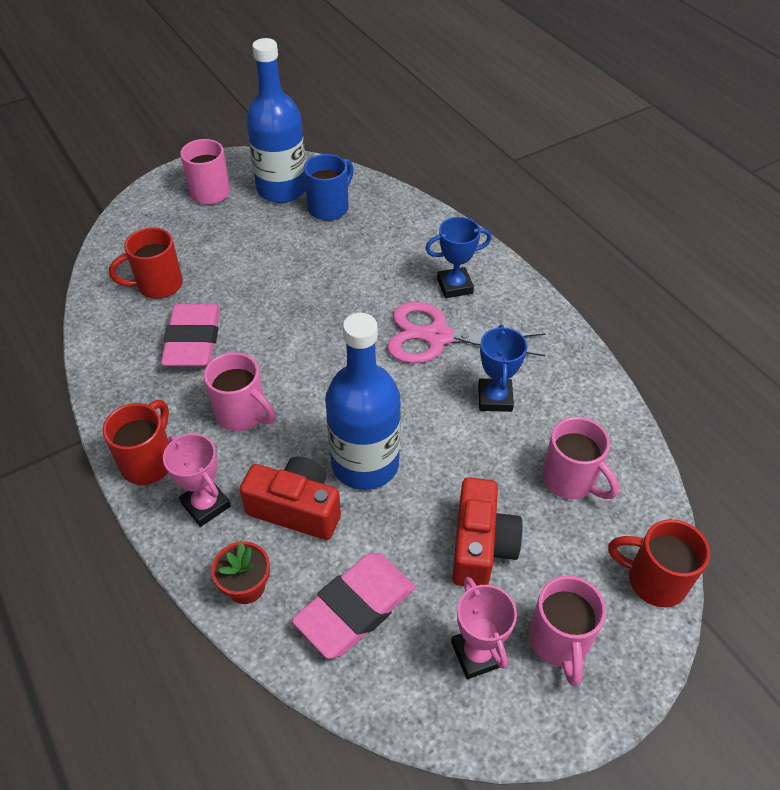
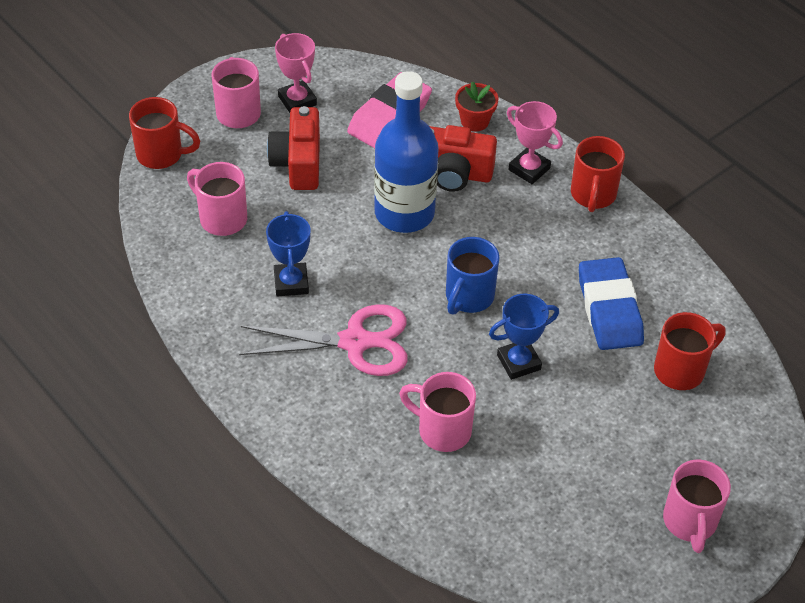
camera: 170 degrees right, 0 degrees up
(193, 341) = (609, 309): pink eraser -> blue eraser
(242, 414) = (528, 243): pink mug -> pink mug (442, 430)
(282, 189) = (597, 540): blue bottle -> none
(329, 207) = (522, 513): blue mug -> blue mug (468, 297)
(454, 286) = (343, 408): blue trophy -> blue trophy (518, 362)

